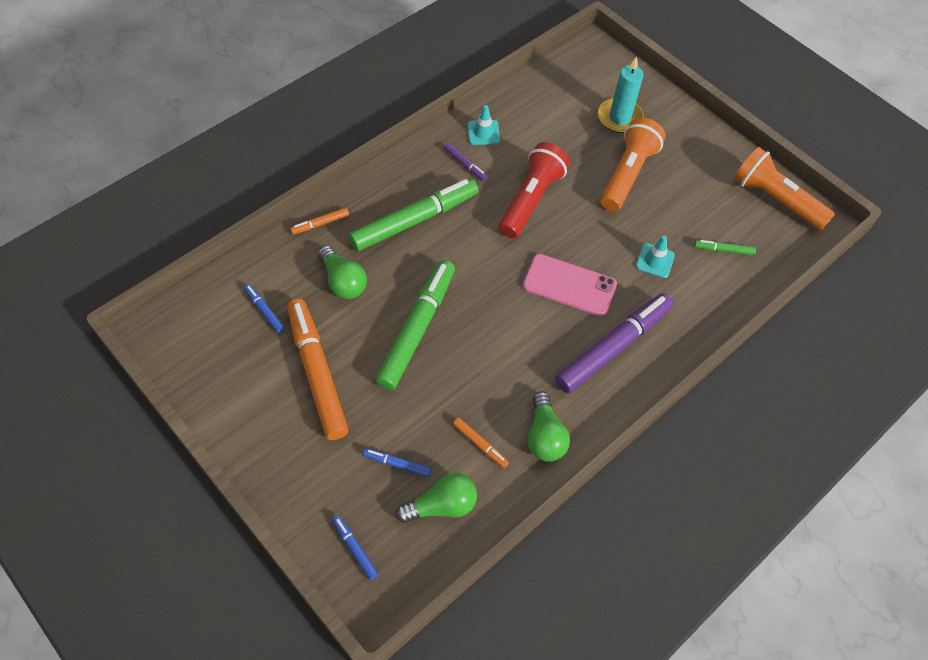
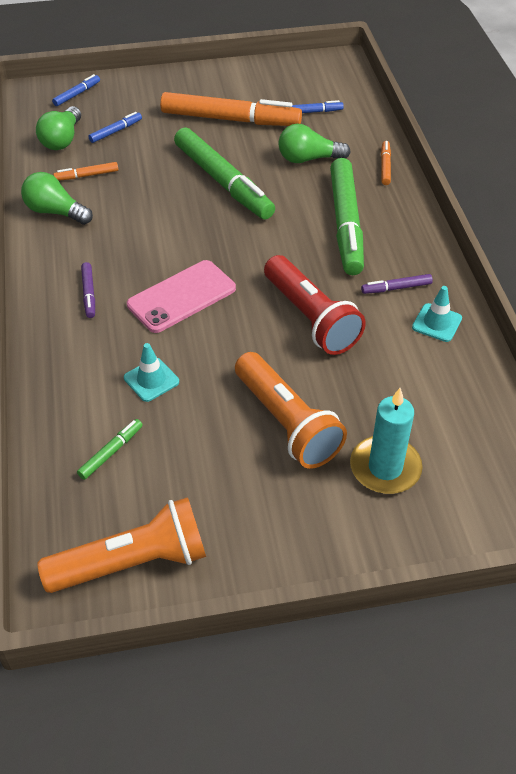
camera: 125 degrees right, 10 degrees down
(354, 549) = (77, 94): blue marker -> blue marker turned 45 degrees counterclockwise
(613, 347) = (89, 293): purple marker -> purple marker, size x0.43

